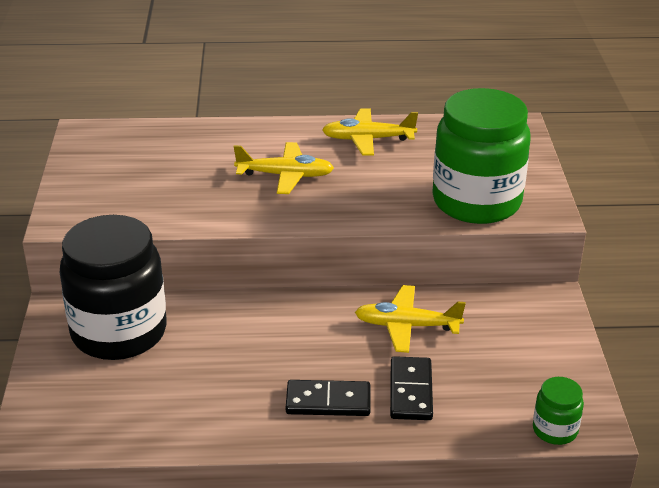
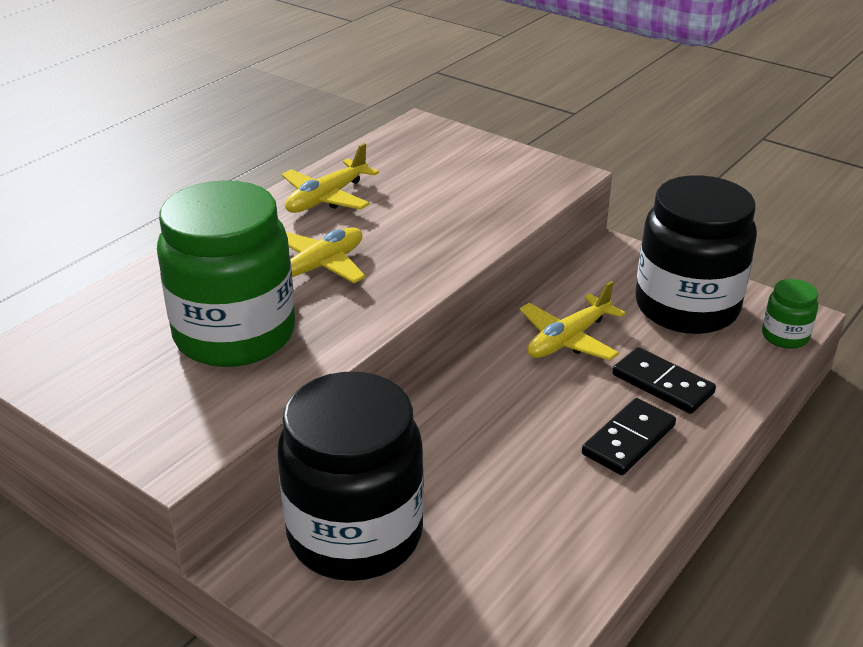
camera: 50 degrees left, 0 degrees up
(476, 202) = (505, 195): green jar -> green jar (235, 334)
(524, 364) = (686, 307): none -> black jar

